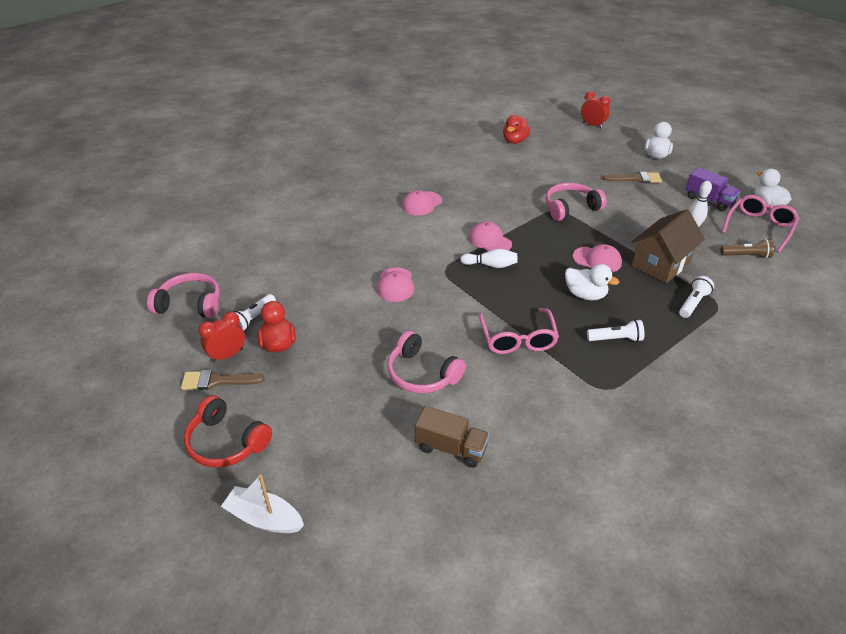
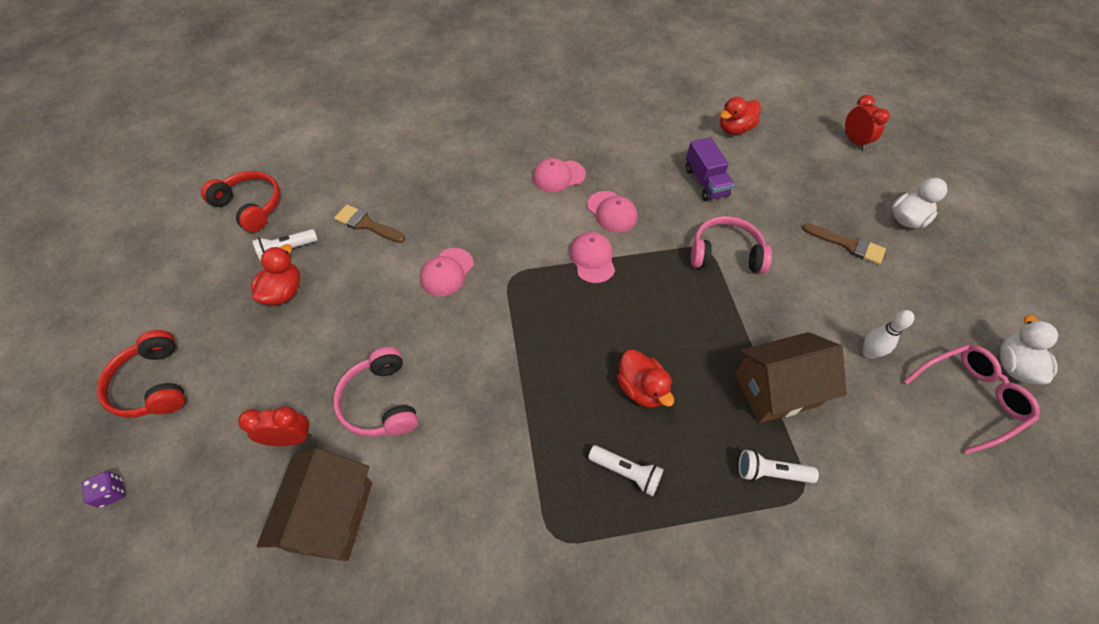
camera: 30 degrees right, 15 degrees up
(190, 304) = (250, 206): pink headphones -> red headphones
(217, 381) = (201, 308): brown brush -> brown brush (366, 224)
(227, 355) = (233, 282): red clock -> red clock (290, 438)
(264, 518) = (112, 492): white boat -> purple dice
(451, 448) = (331, 516): brown truck -> brown house
(491, 265) = (566, 293): white bowling pin -> none
(517, 339) = (514, 410): pink glasses -> none
(585, 295) = (641, 388): white duck -> red duck
(597, 260) = (697, 344): pink cap -> pink cap (612, 212)
(693, 303) = (770, 472): white flashlight -> white flashlight turned 150 degrees counterclockwise
(709, 200) = (927, 321): purple truck -> purple truck (705, 182)
(746, 256) = (910, 435): brown flashlight -> none

